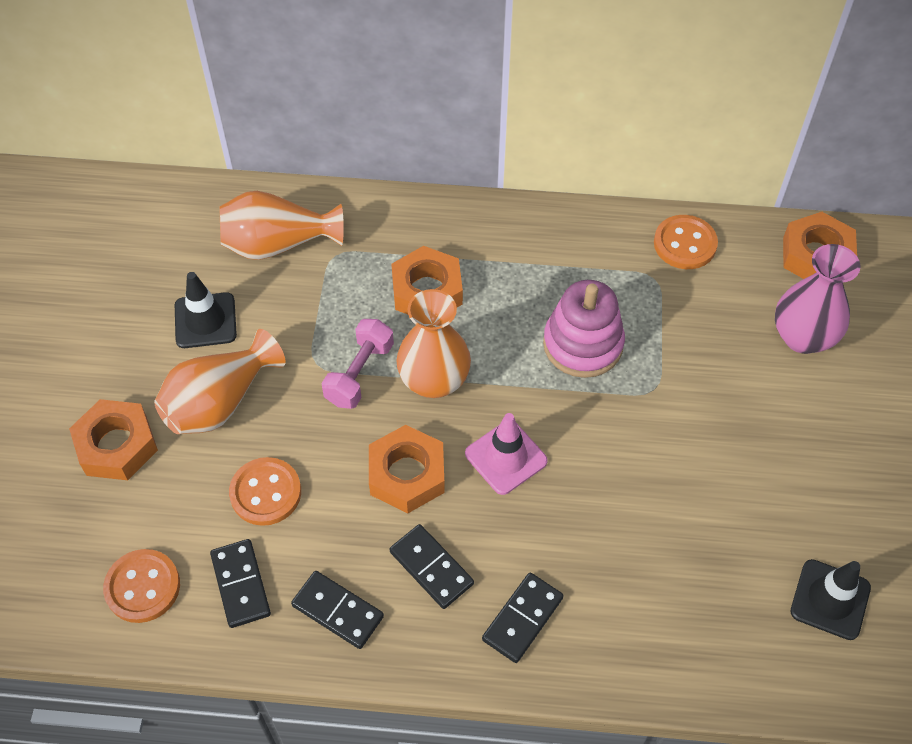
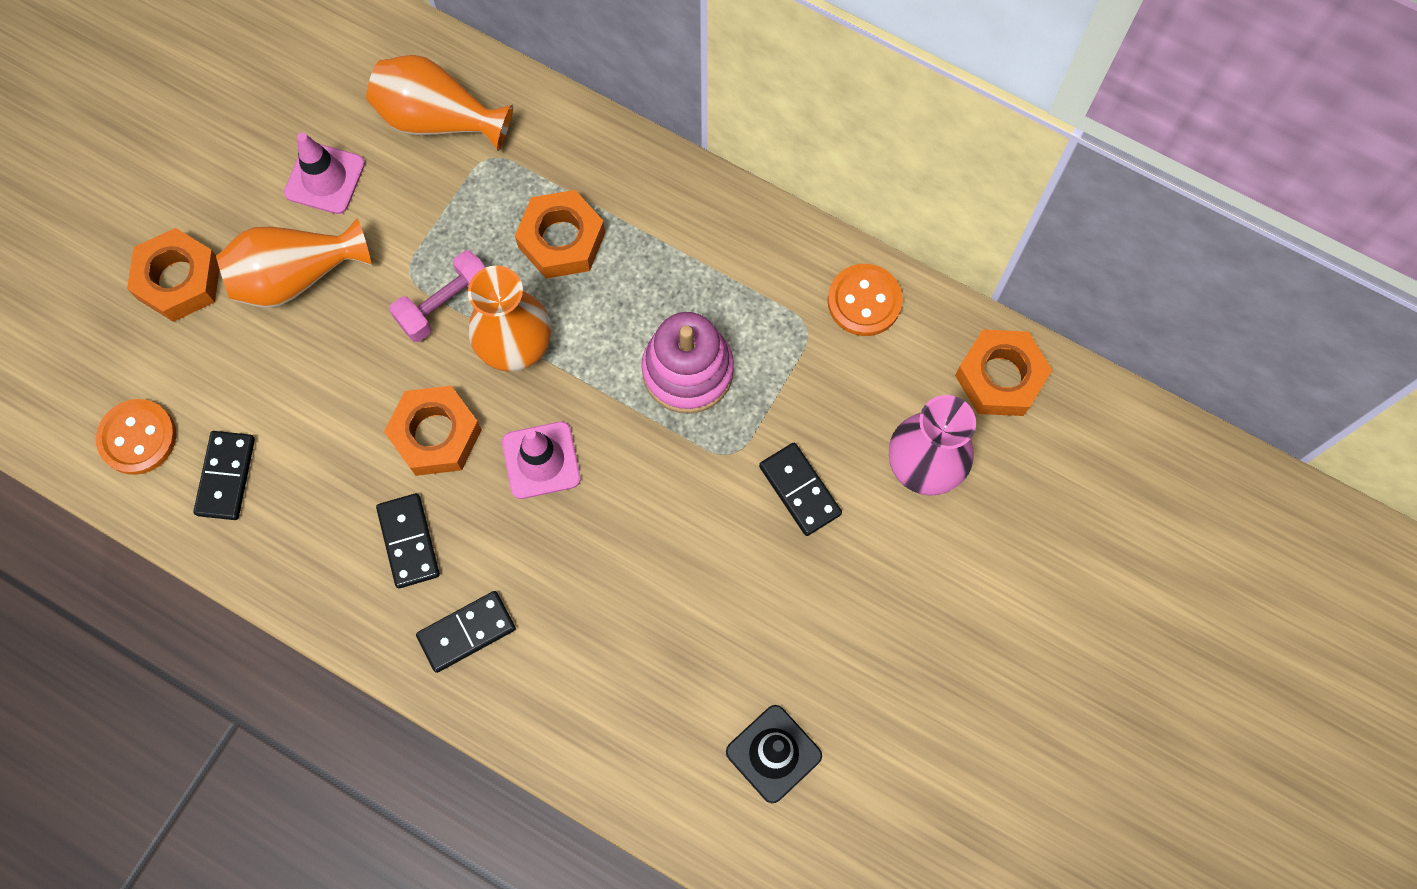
camera: 25 degrees right, 15 degrees up
(205, 321) = (325, 178): black traffic cone -> pink traffic cone
(265, 493) = (293, 393): orange button -> none
(337, 611) = (300, 544): black domino -> black domino (799, 490)

